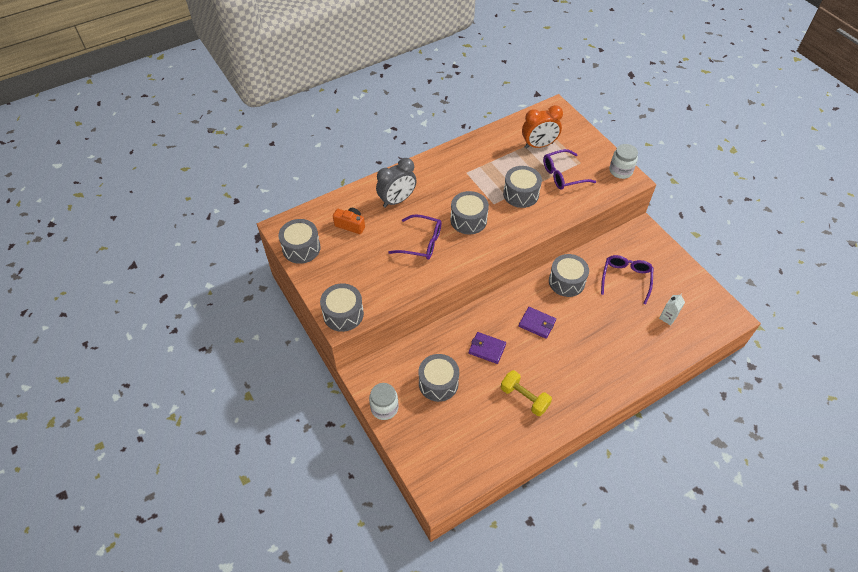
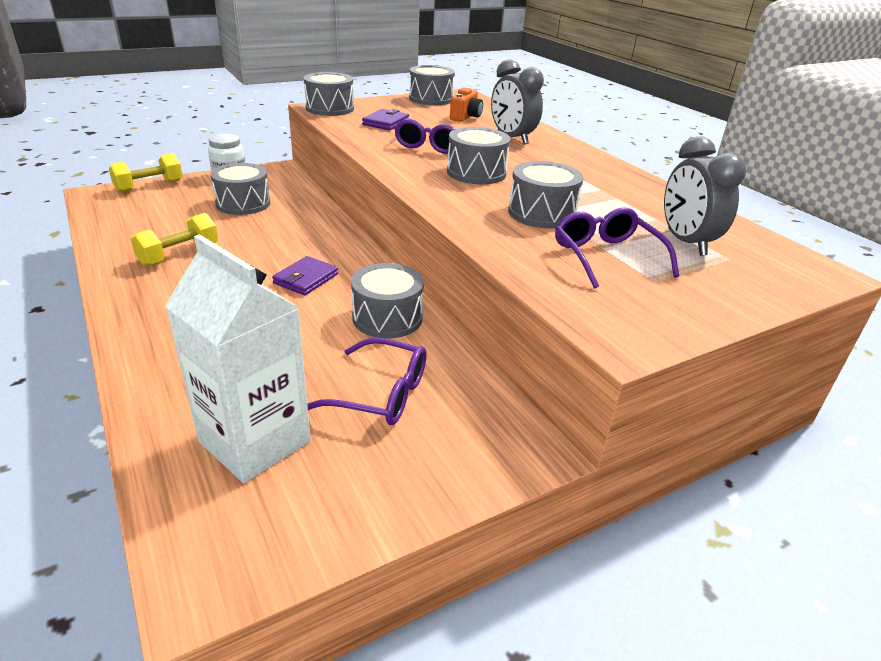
camera: 90 degrees right, 20 degrees down
(416, 460) = (149, 186): none -> yellow dumbbell
(487, 349) = (278, 236): purple wallet -> purple wallet (385, 122)
(539, 145) = (685, 242): orange clock -> grey clock
(620, 171) = (650, 330): white jar -> none
(668, 317) = (255, 441): white carton -> white carton, size x2.45

